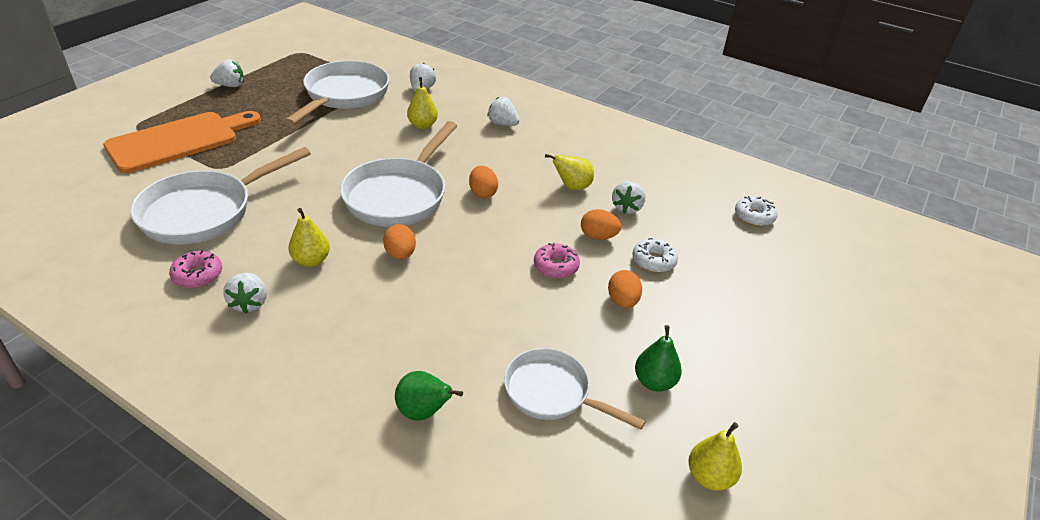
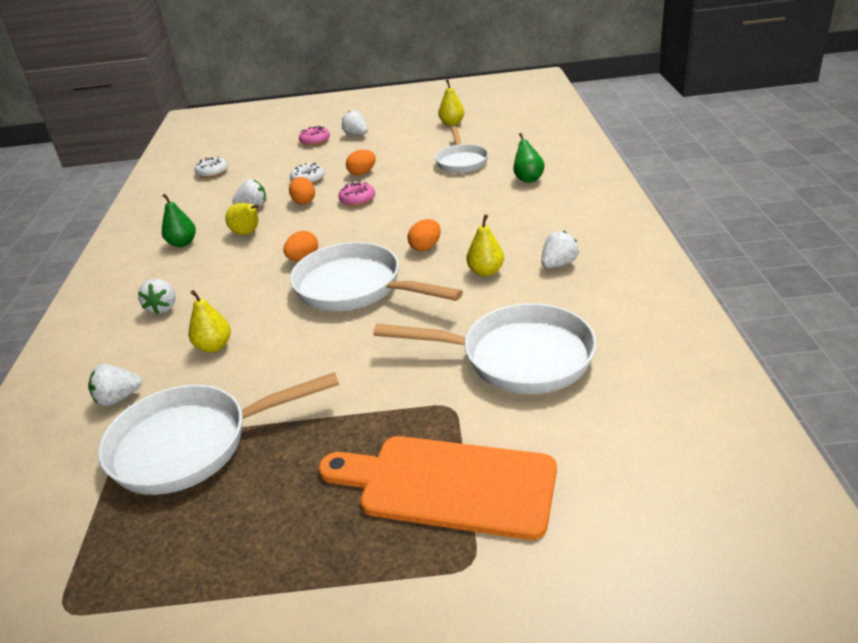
camera: 120 degrees left, 5 degrees down
(198, 275) = (575, 301): pink donut -> pink donut (315, 141)
(230, 85) = (262, 579): white strawberry -> white strawberry (356, 135)
(399, 195) = (355, 288): white pan -> white pan turned 135 degrees counterclockwise
(654, 382) = (414, 147): green pear -> green pear (182, 243)

